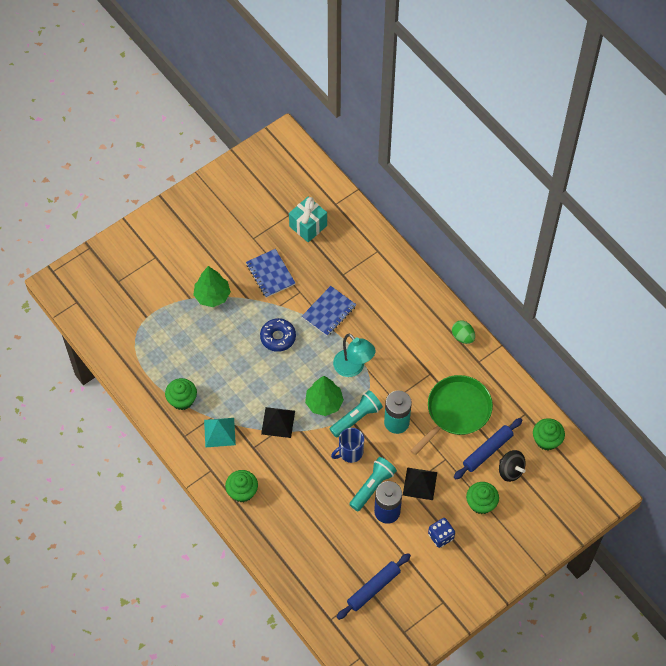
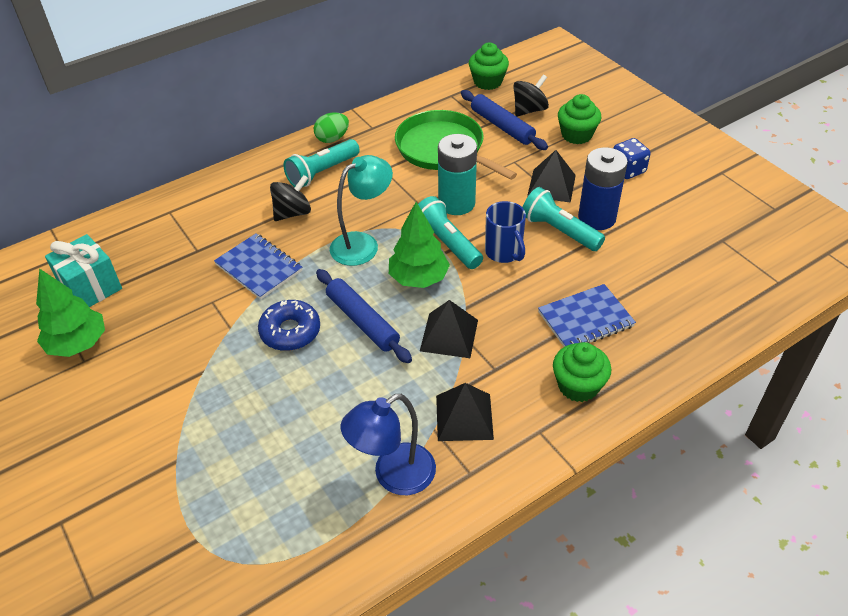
camera: 85 degrees left, 15 degrees down
(182, 400) = (393, 476): green cupcake -> blue lamp
(212, 296) = (181, 424): green tree -> green tree (78, 343)
(219, 432) = (464, 417): turquoise pyramid -> black pyramid
(270, 274) = (165, 338): blue notebook -> blue notebook (585, 319)
(373, 588) = (717, 235): blue rolling pin -> blue rolling pin (362, 321)
(381, 323) = (293, 213): none -> black spinning top
(423, 335) = (322, 173): none -> turquoise flashlight

